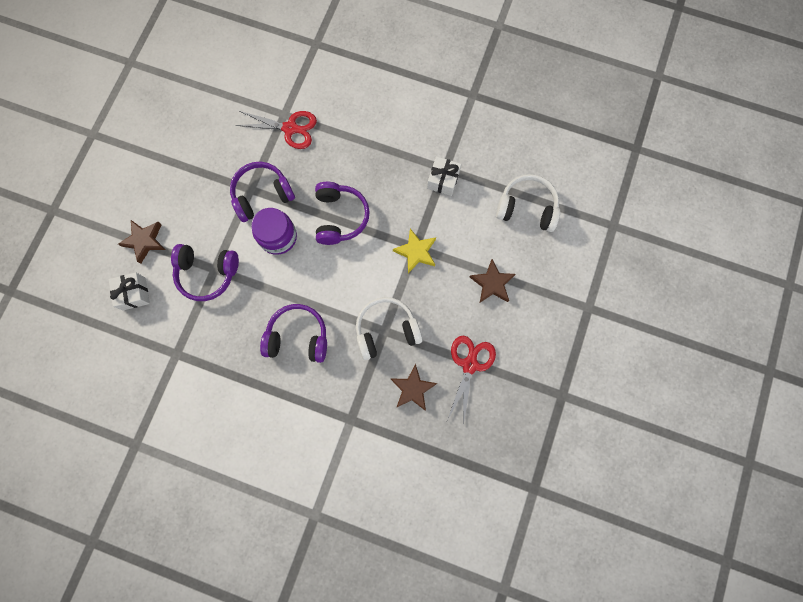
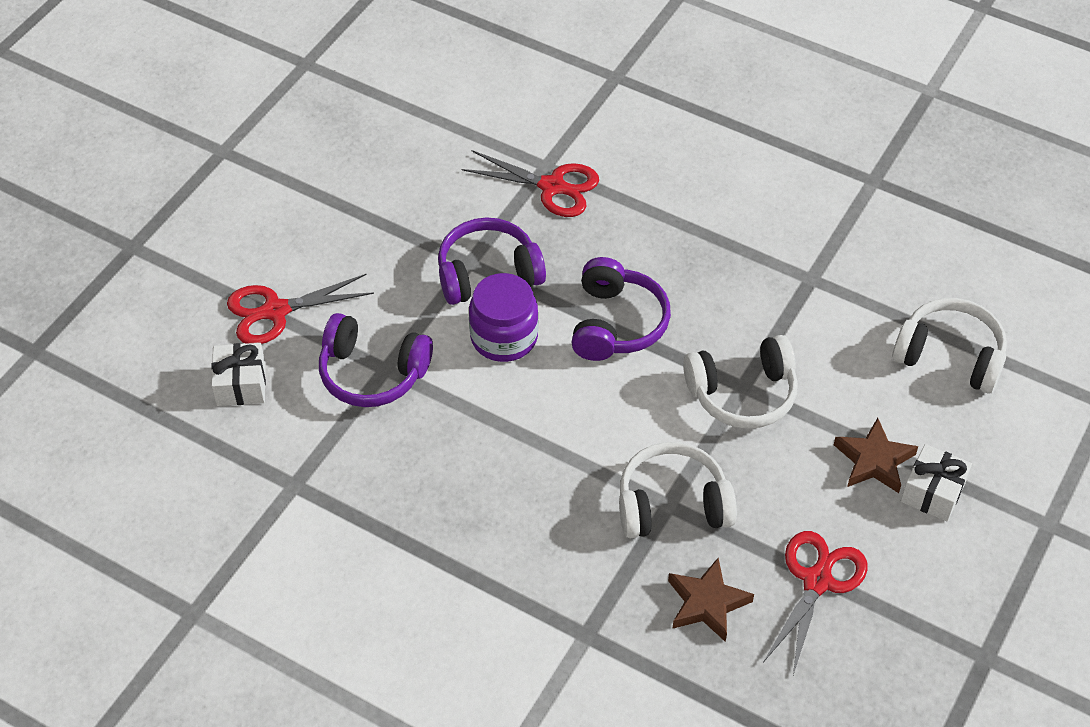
camera: 10 degrees right, 25 degrees down
(144, 241) = (275, 311): brown star -> red scissors
(298, 337) = (512, 491): purple headphones -> none
(416, 252) = (742, 394): yellow star -> white headphones
(443, 180) = (805, 295): white gift -> white gift (932, 492)

